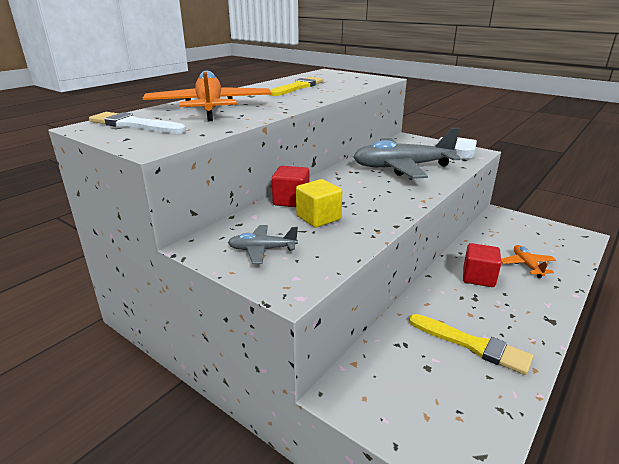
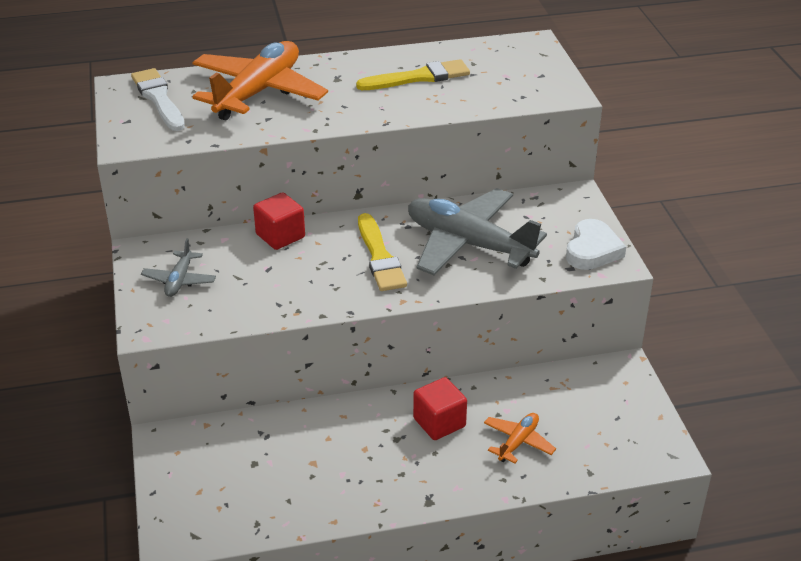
camera: 40 degrees right, 10 degrees up
(262, 250) = (179, 280): grey plane -> grey plane turned 120 degrees counterclockwise
(318, 218) = (271, 270): yellow cube -> none
(472, 345) = (318, 472): yellow brush -> yellow brush (379, 257)

